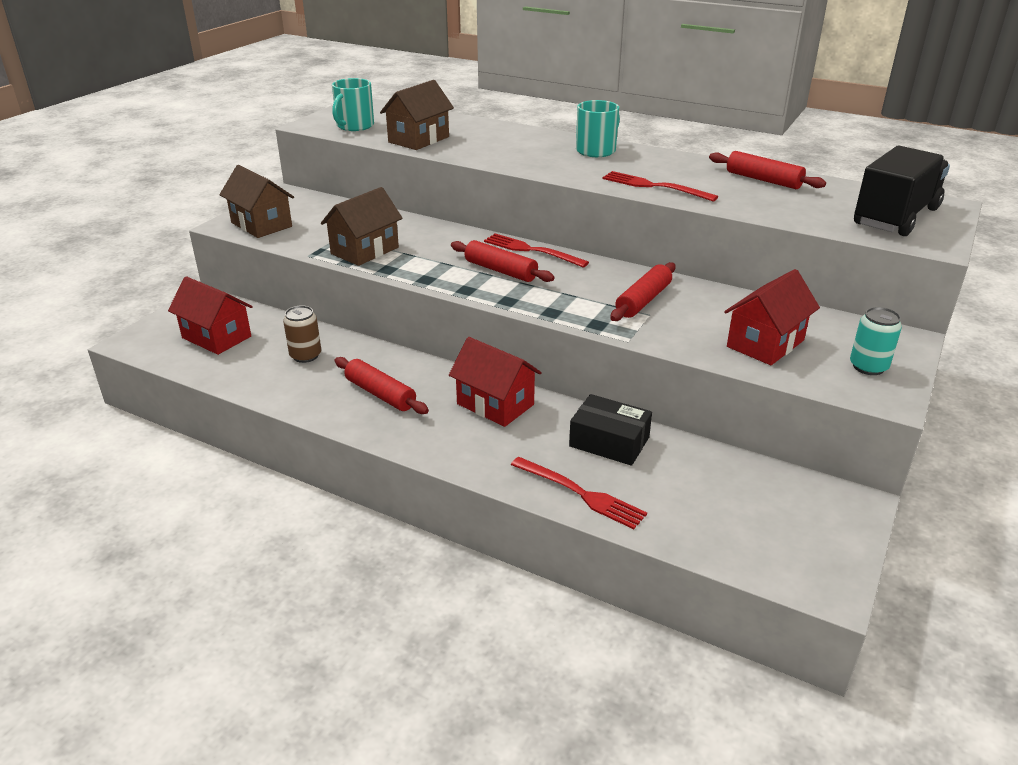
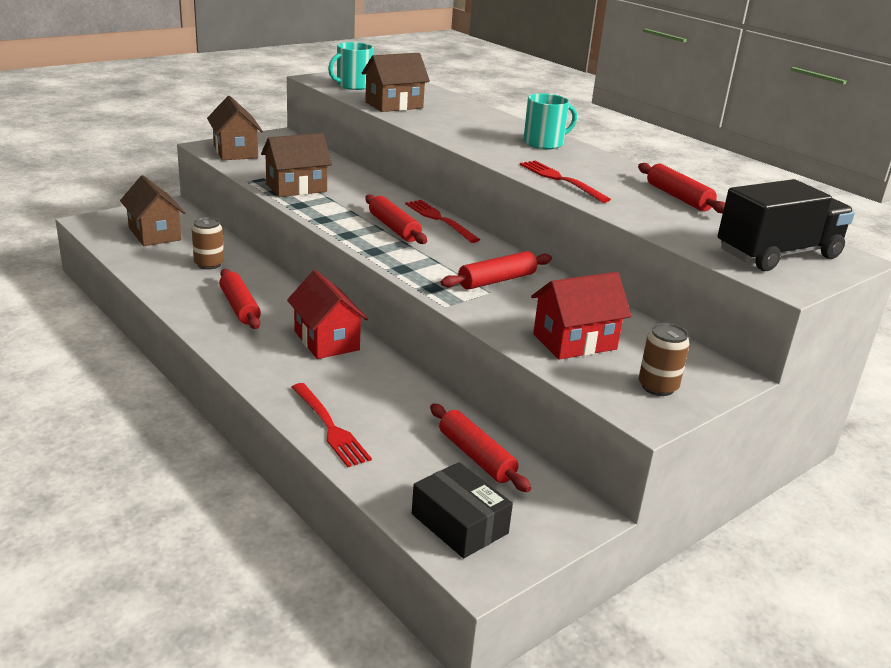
camera: 20 degrees right, 5 degrees down
(216, 337) = (155, 234): red house -> brown house
(609, 442) = (396, 396): black box -> black box (459, 523)
(727, 478) = (476, 456): none -> red rolling pin
(868, 367) = (657, 387): turquoise can -> brown can

